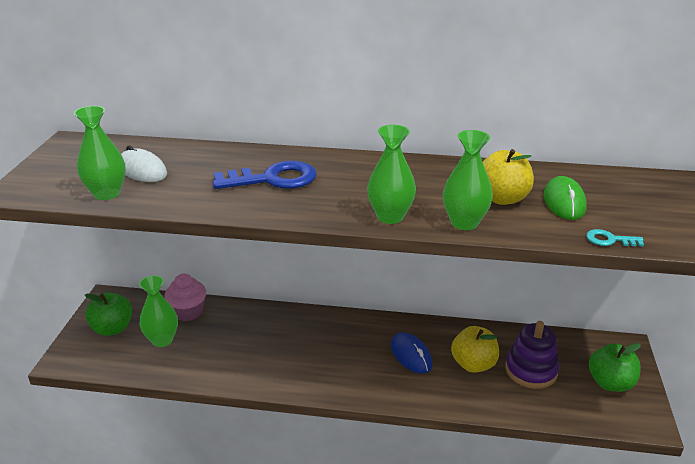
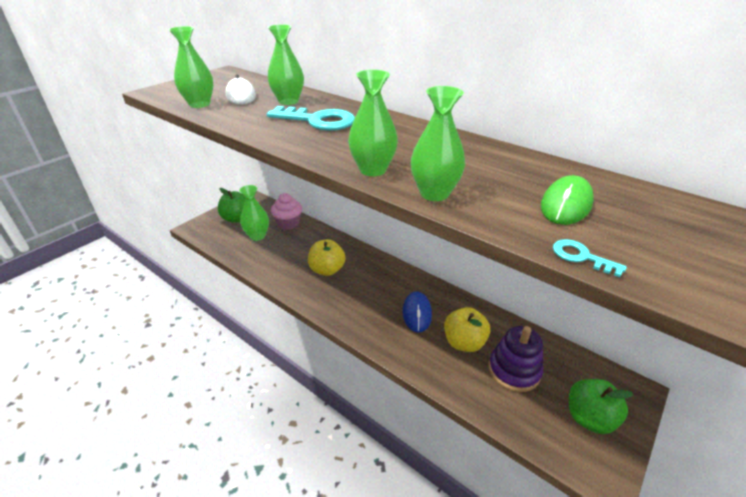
camera: 30 degrees right, 5 degrees up
(209, 164) = (288, 101): none -> green vase
(273, 179) = (318, 121): blue key -> turquoise key
(502, 198) = (499, 184): yellow apple -> yellow apple (327, 270)

